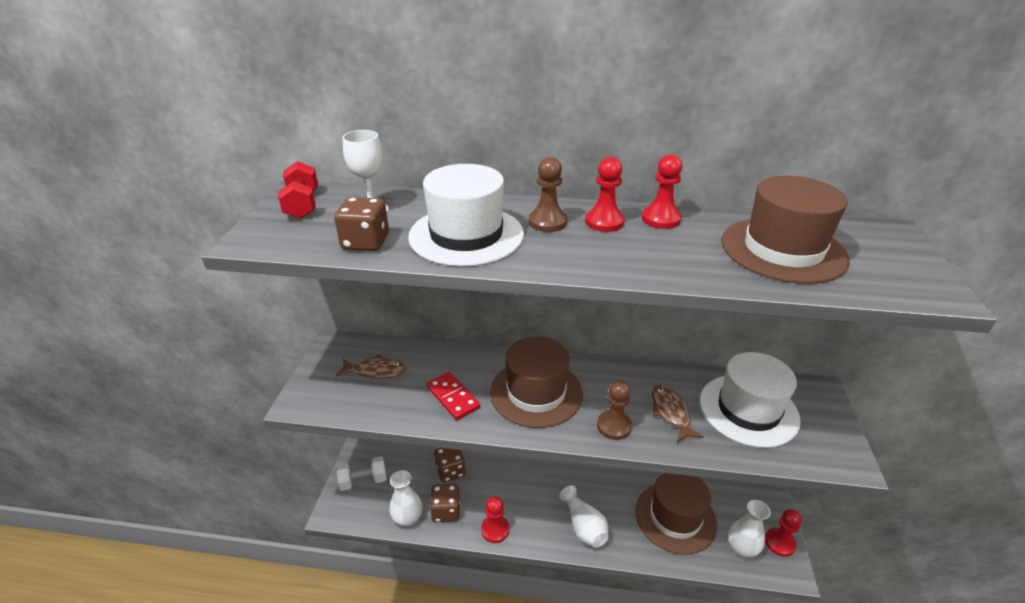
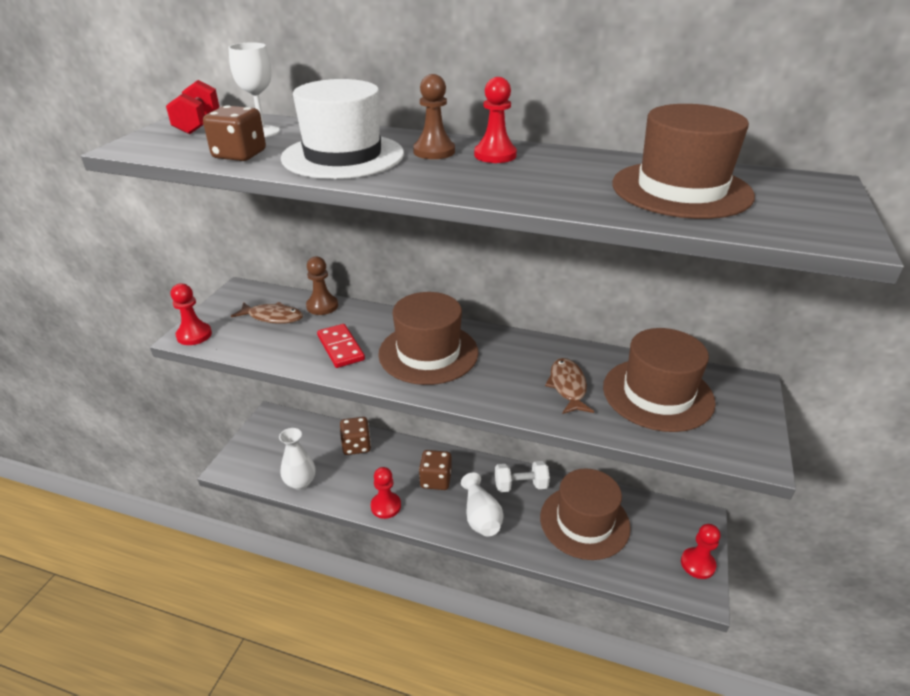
camera: 10 degrees right, 0 degrees up
(363, 481) = (266, 443): white dumbbell -> white dumbbell (520, 485)
(446, 511) = (341, 482): brown dice -> brown dice (435, 480)
(614, 426) = (500, 392): brown pawn -> brown pawn (322, 306)
(660, 219) = (559, 157): red pawn -> red pawn (194, 335)
(742, 548) = (652, 562): white vase -> none
(748, 410) = (657, 394): white hat -> brown hat

